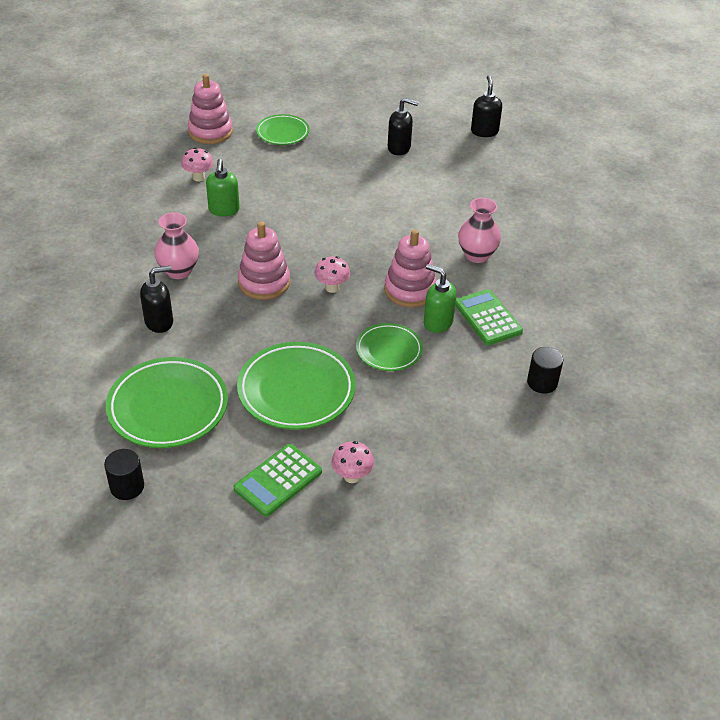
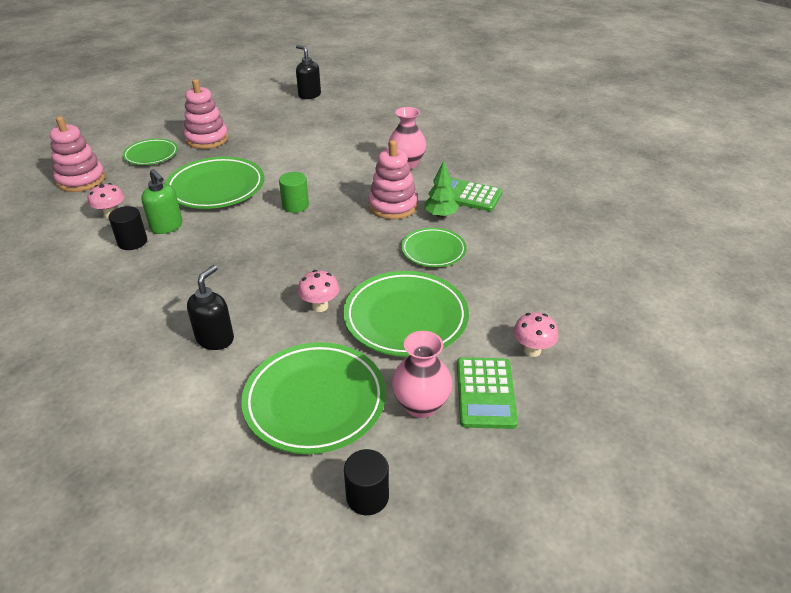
camera: 40 degrees left, 5 degrees down
(179, 271) = (182, 290): pink vase -> pink vase (421, 405)
(264, 282) = (273, 259): pink stacking toy -> pink stacking toy (207, 139)
(295, 193) = (216, 188): none -> green plate
(332, 288) = (333, 234): pink mushroom -> pink mushroom (320, 306)
(334, 244) = (295, 205): none -> green cylinder
(399, 148) = (261, 127): black soap dispenser -> none
(437, 322) = (440, 215): green soap dispenser -> green tree
(542, 382) = (555, 213): black cylinder -> black cylinder (132, 242)

